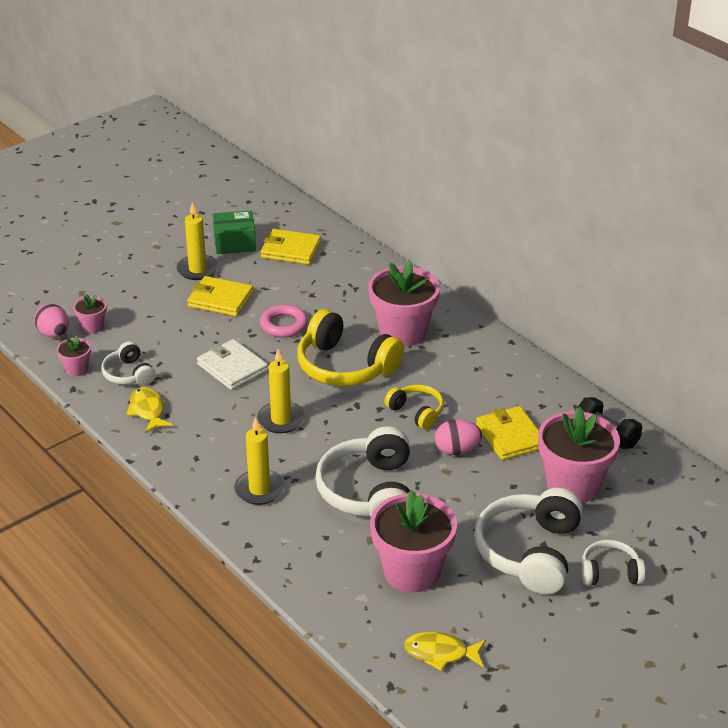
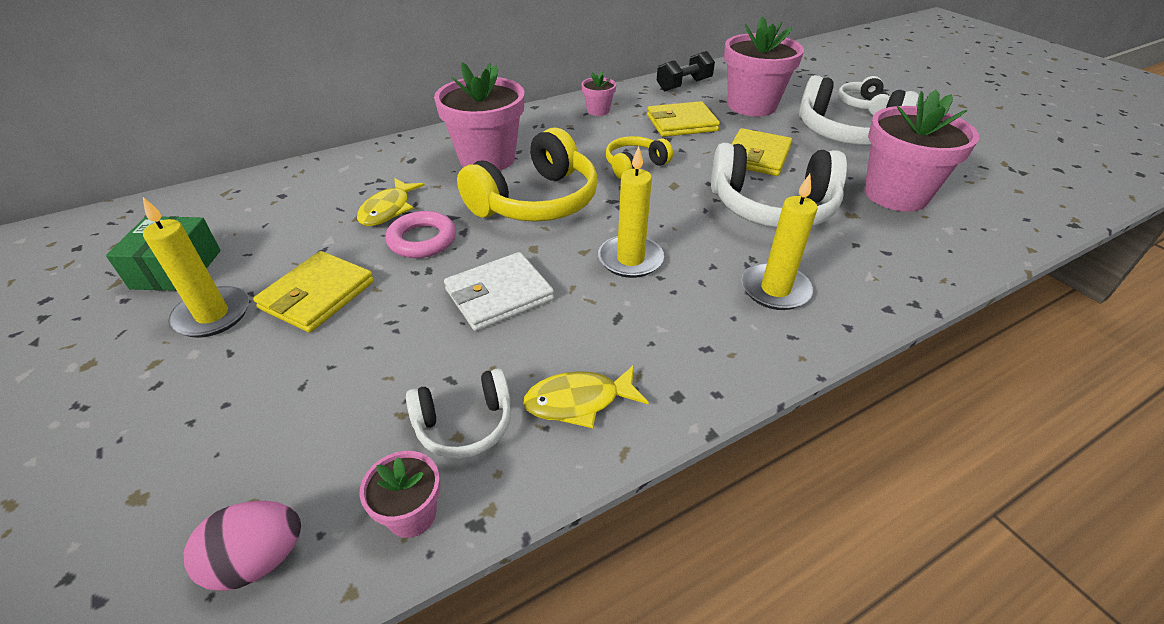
camera: 80 degrees left, 5 degrees up
(92, 326) = (278, 479): pink flower pot -> pink flower pot (598, 110)
(291, 250) = (249, 219): yellow wallet -> yellow wallet (757, 156)
(440, 653) = (1008, 191): yellow fish -> yellow fish (388, 209)
(457, 450) = (701, 151): pink egg -> none

